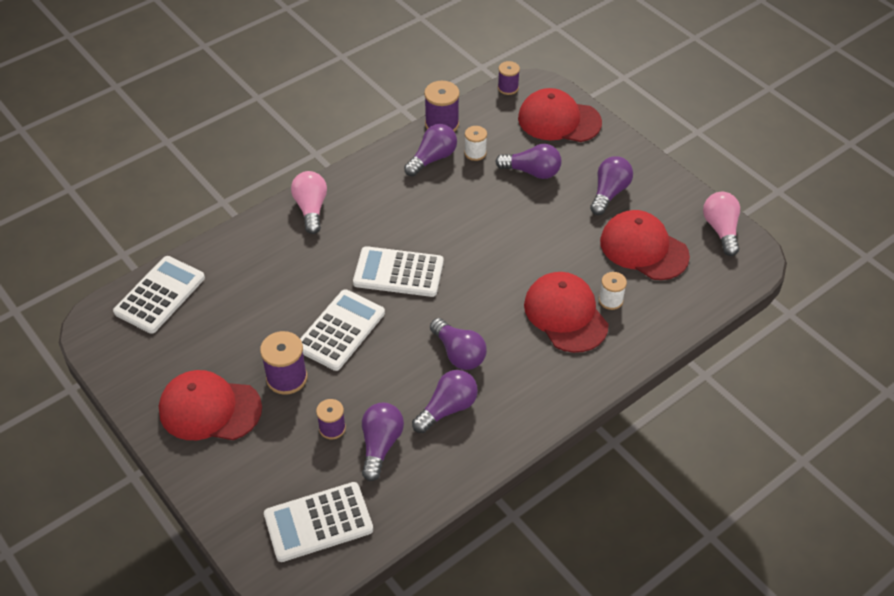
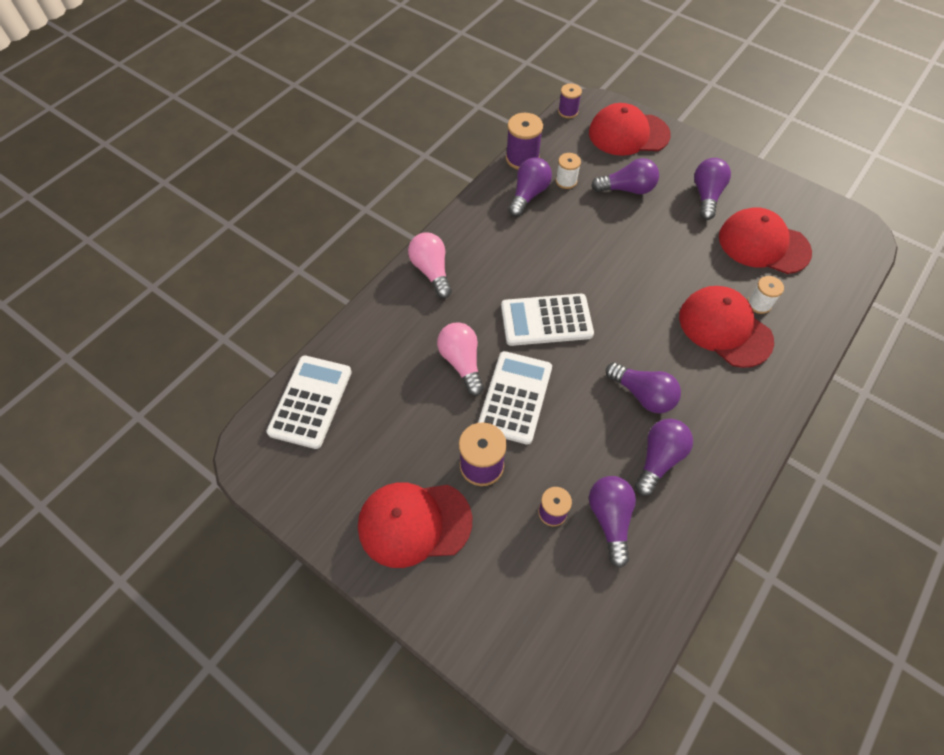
camera: 15 degrees left, 10 degrees up
(318, 522) = (584, 630): white calculator -> none
(721, 230) = (822, 211): pink light bulb -> pink light bulb (462, 362)

